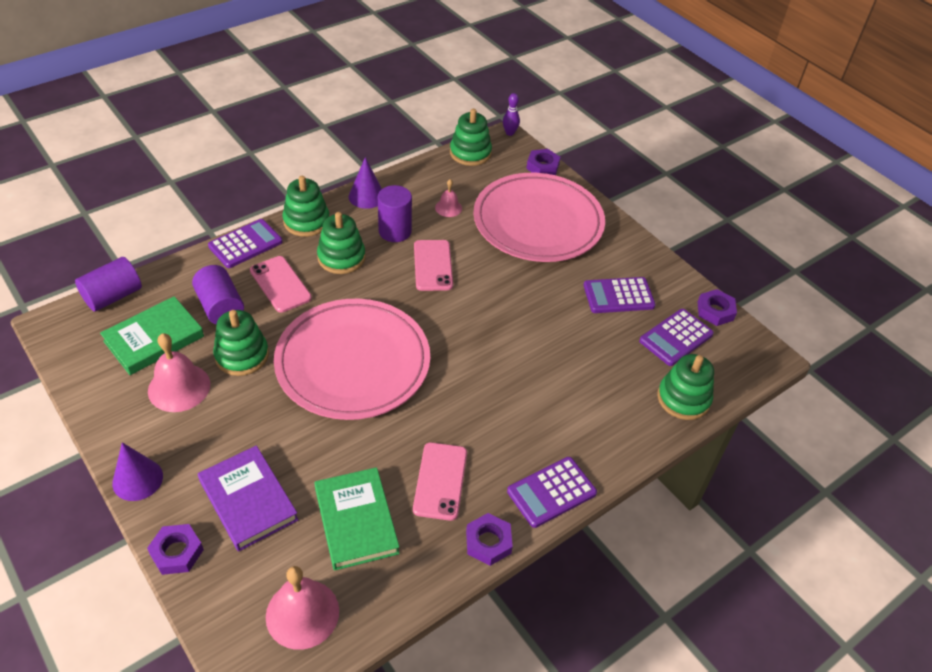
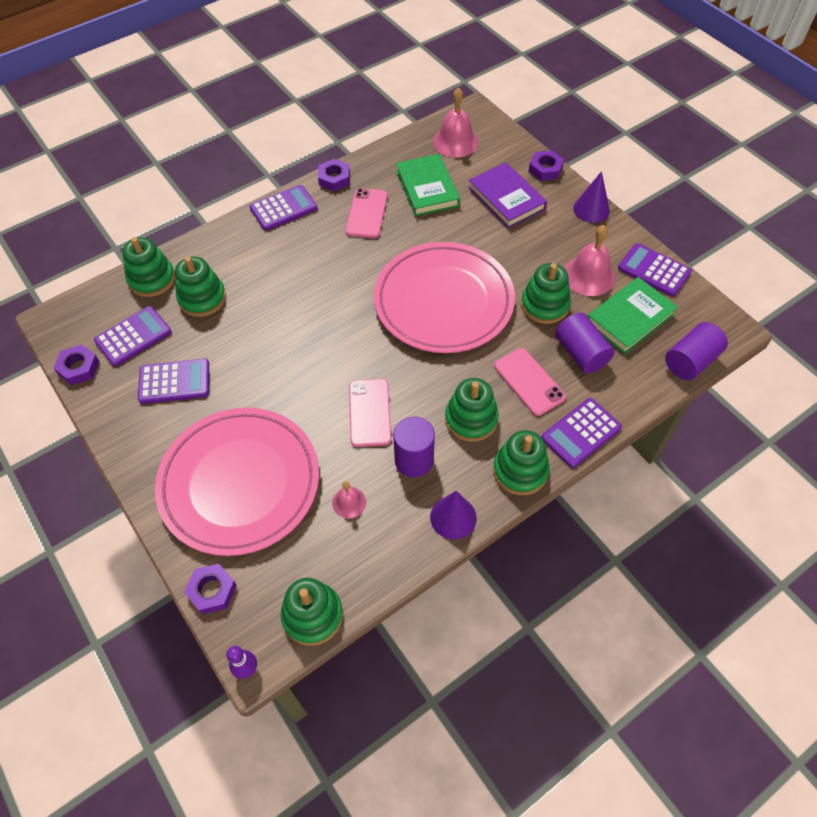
camera: 175 degrees left, 10 degrees up
(99, 391) = (654, 270): none -> purple calculator
(619, 375) = (202, 298): none -> green stacking toy

